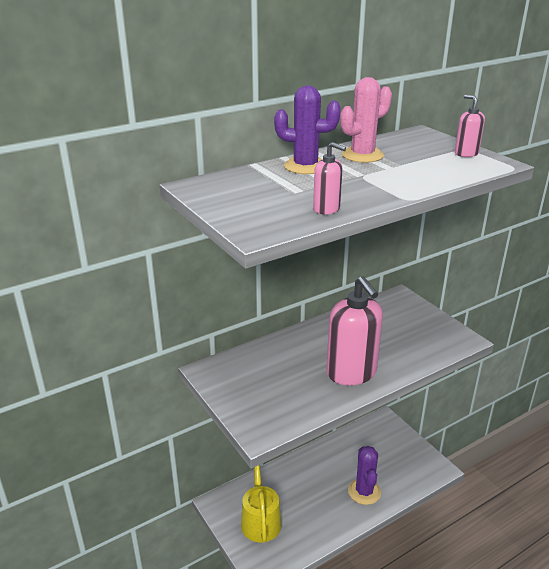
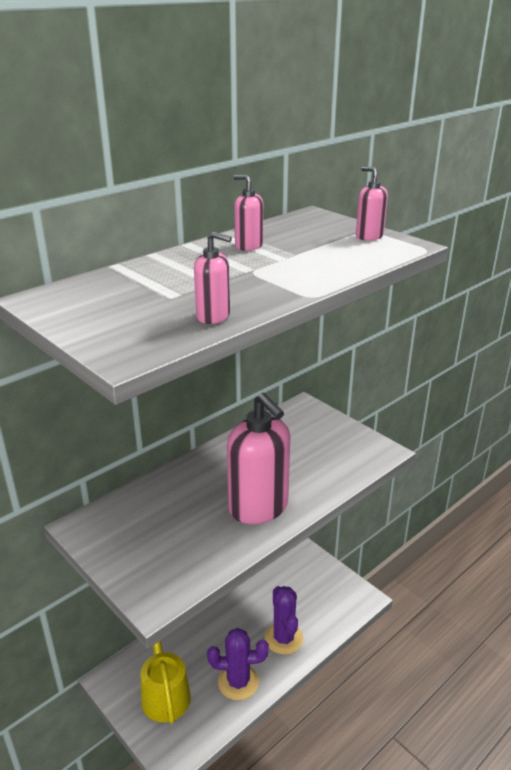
camera: 10 degrees left, 0 degrees up
(305, 166) = (181, 264): purple cactus -> purple cactus (238, 682)
(362, 155) = (248, 246): pink cactus -> pink soap dispenser

